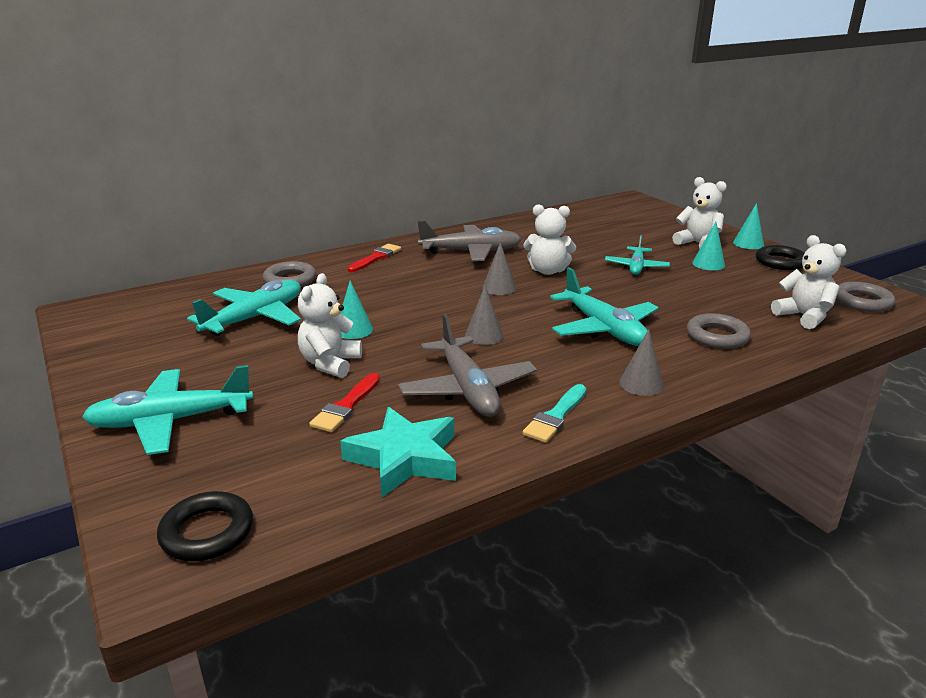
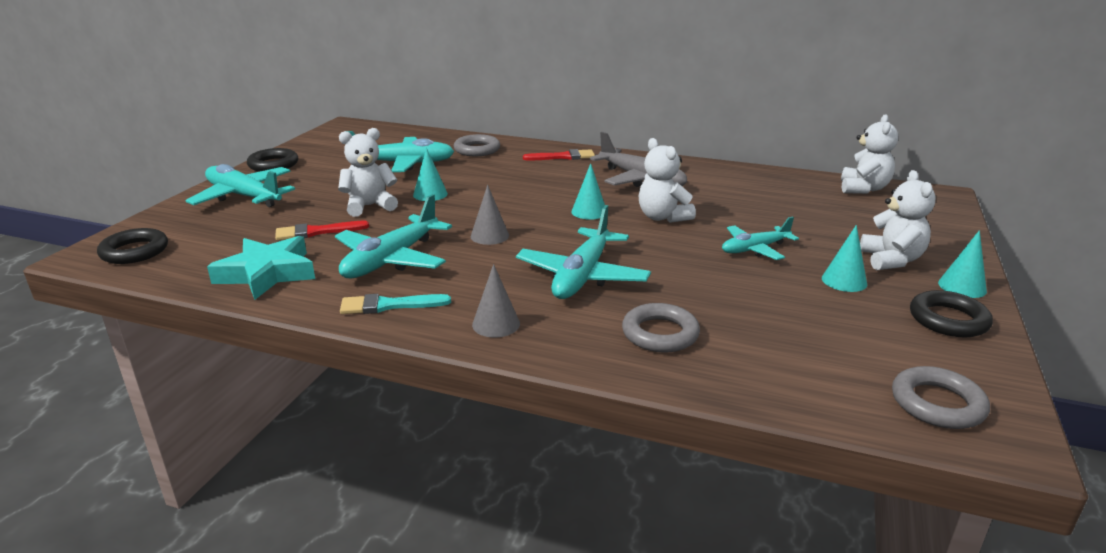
camera: 50 degrees right, 0 degrees up
(108, 380) = (273, 164): none -> black ring
(468, 389) = (391, 260): grey plane -> turquoise plane
(499, 288) = (589, 212): grey cone -> turquoise cone
(804, 317) = (807, 372): white teddy bear -> white teddy bear (863, 189)

